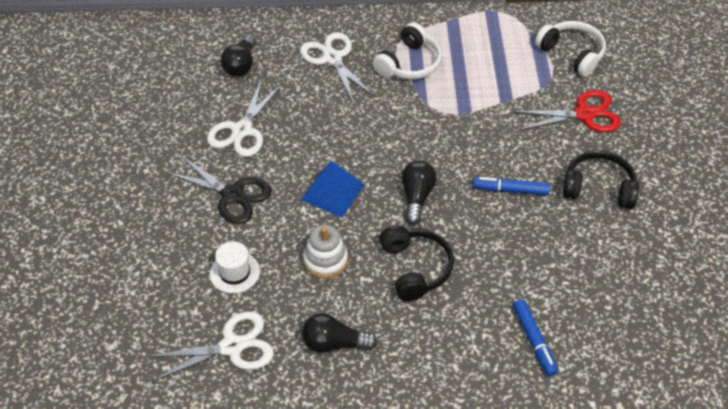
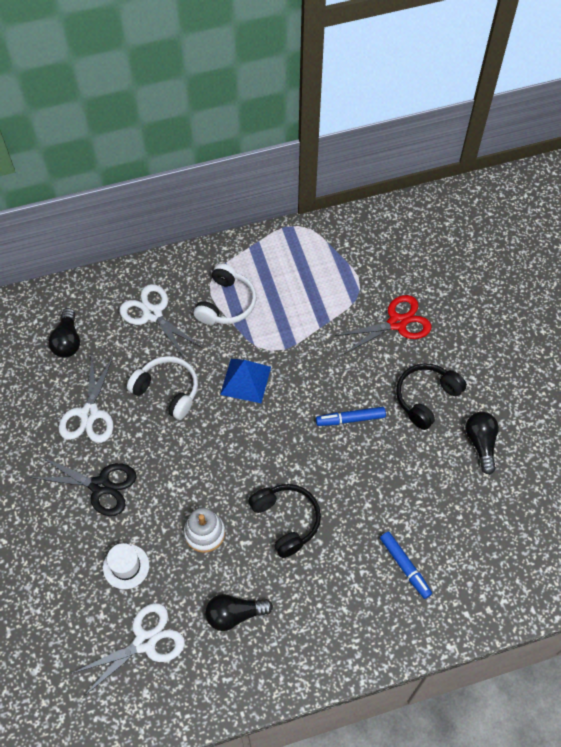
camera: 15 degrees left, 10 degrees up
(332, 192) = (192, 460): blue pyramid -> blue pyramid (245, 380)
(416, 197) = (269, 447): black light bulb -> black light bulb (481, 443)
(572, 54) = (372, 259): white headphones -> white headphones (167, 391)
(598, 188) = (426, 398): black headphones -> black headphones turned 45 degrees counterclockwise

